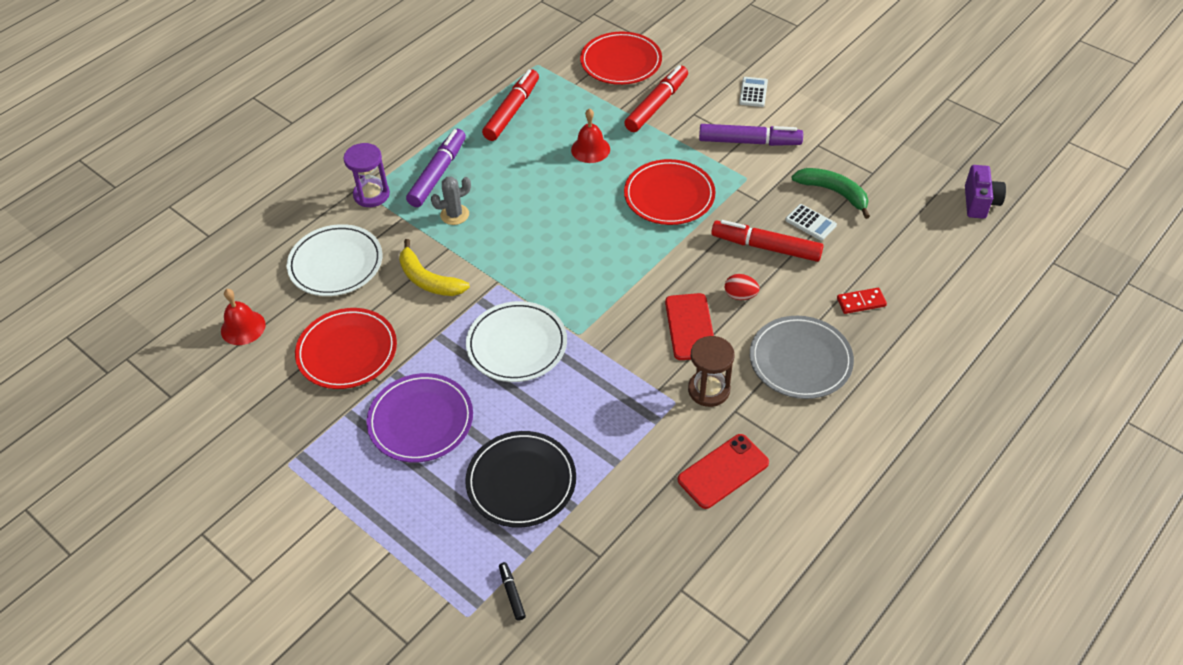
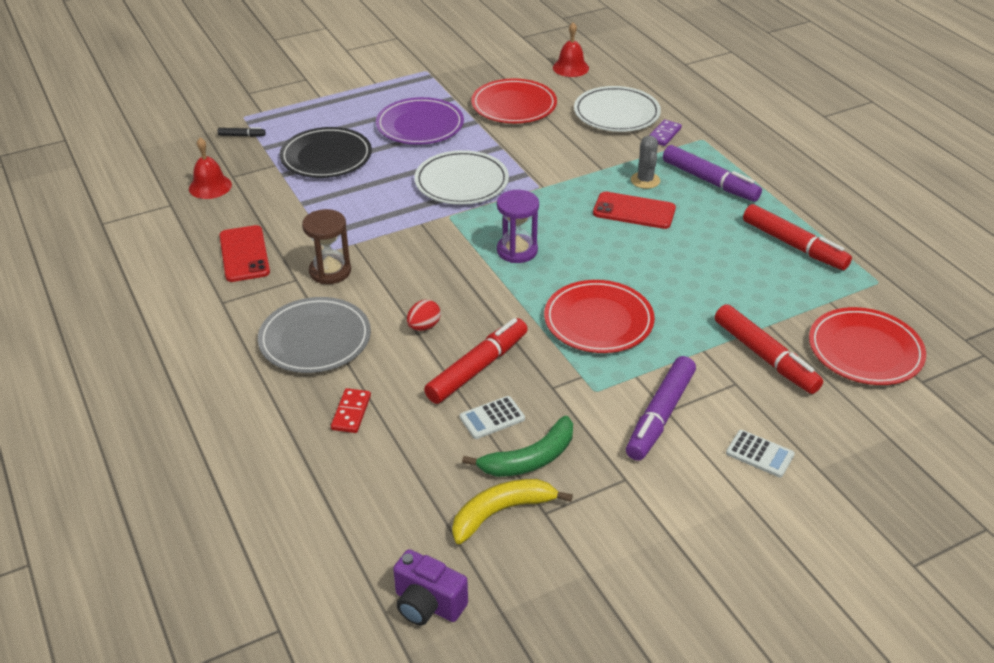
camera: 110 degrees right, 10 degrees down
(366, 220) = (664, 135): none -> purple domino
(371, 194) = (697, 142): purple hourglass -> purple hourglass (517, 251)
(428, 280) = (568, 153): yellow banana -> yellow banana (501, 512)
(590, 149) = (703, 284): red bell -> red bell (210, 186)
(690, 327) = (409, 282): red phone -> red phone (634, 211)

